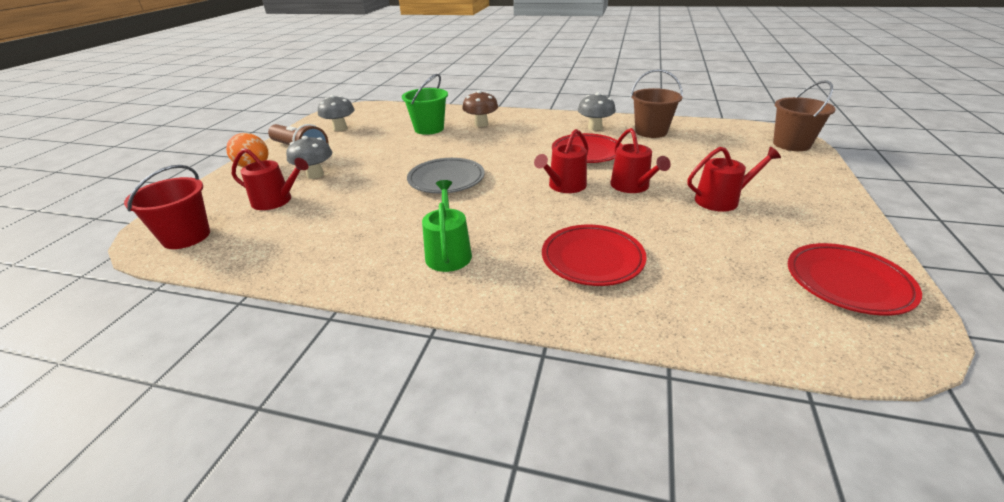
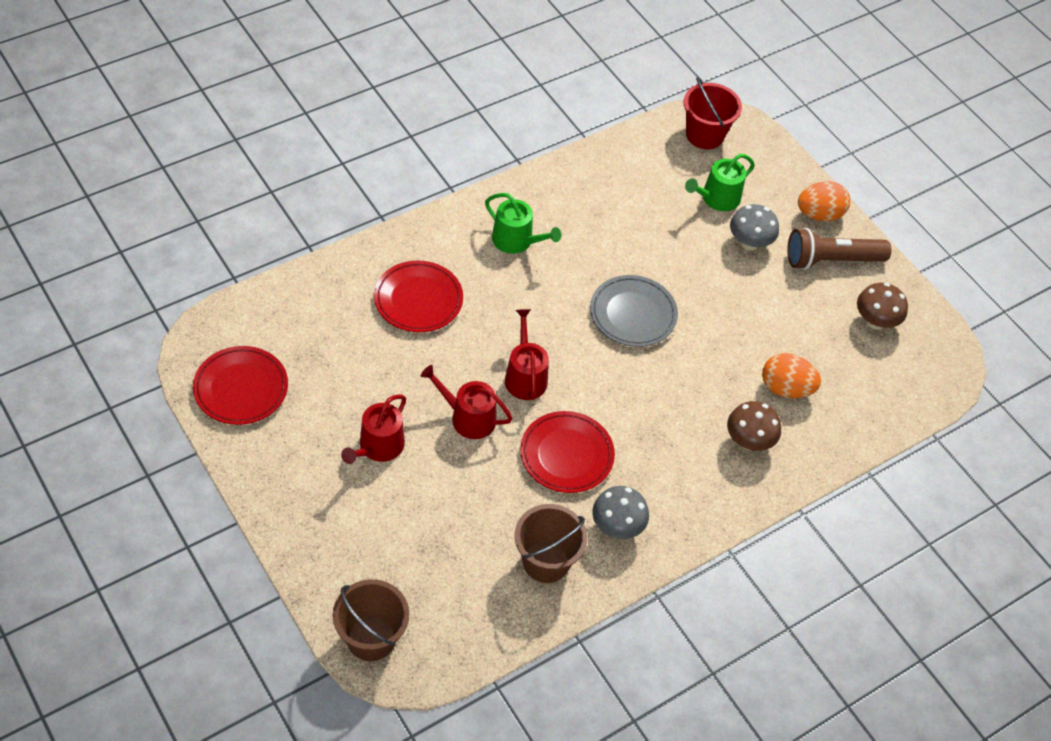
camera: 125 degrees right, 20 degrees up
(276, 201) = (717, 198): red watering can -> green watering can
(340, 128) = (875, 321): grey mushroom -> brown mushroom
(429, 129) = (785, 388): green bucket -> orange egg

